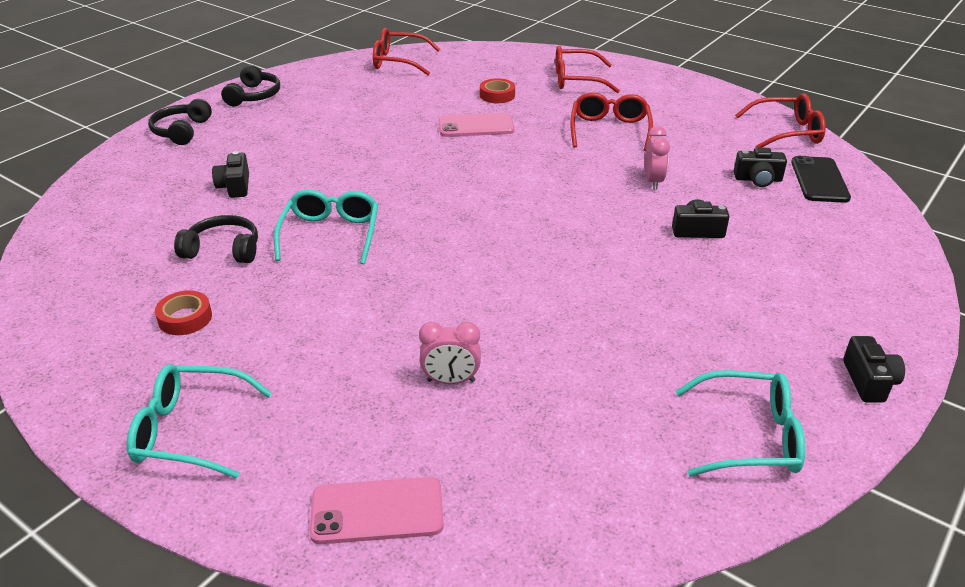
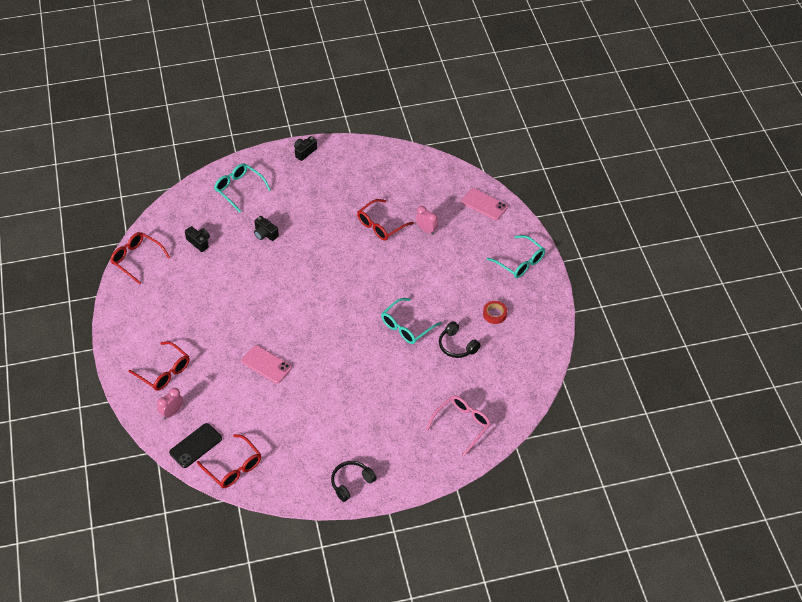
camera: 140 degrees left, 15 degrees up
(145, 181) = (462, 425): none -> pink glasses
(182, 131) = (416, 466): black headphones -> none
(235, 186) = (422, 391): black camera -> none
(497, 95) = (223, 386): red tape -> none
(609, 130) = (209, 316): red glasses -> red glasses (381, 225)
(653, 181) = (242, 270): pink clock -> pink clock (172, 412)
(750, 436) = (362, 161): turquoise glasses -> turquoise glasses (239, 189)
(819, 180) = (176, 225): black phone -> black phone (196, 445)

